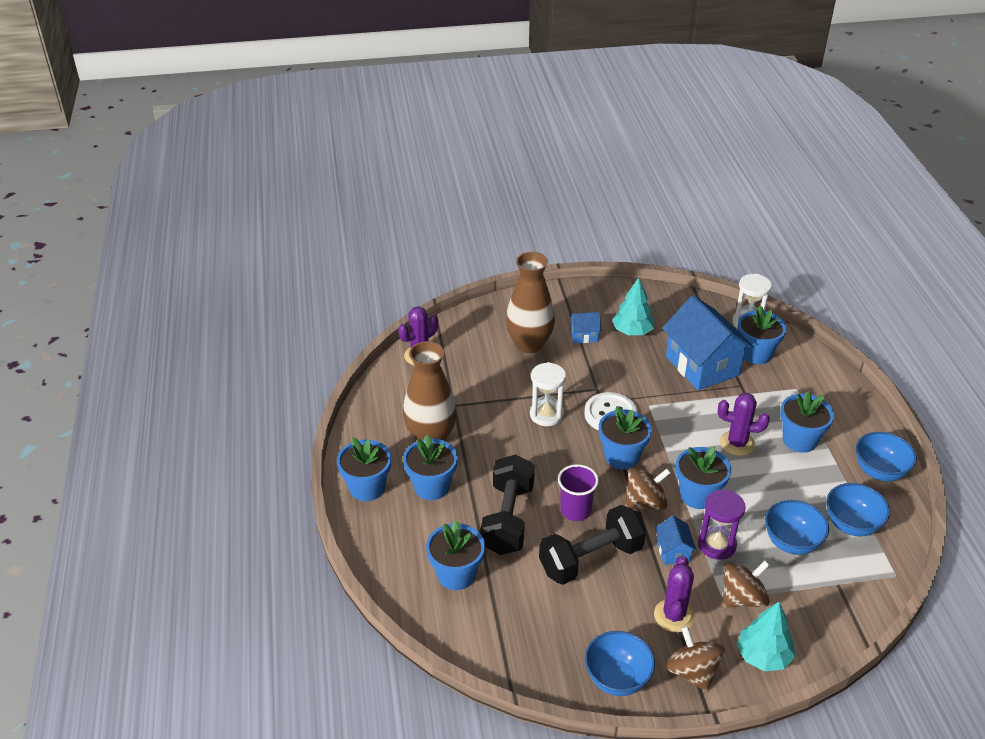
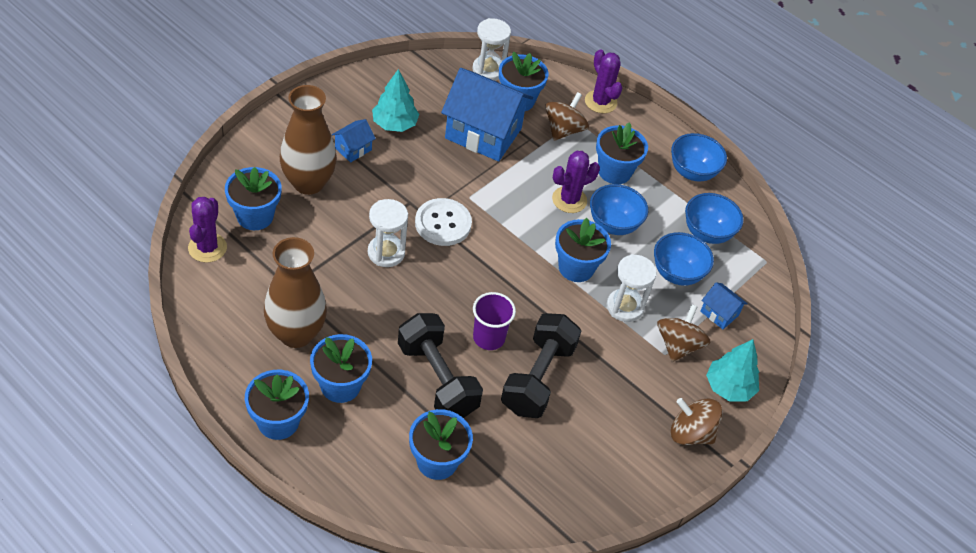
camera: 45 degrees left, 10 degrees up
(617, 679) = (642, 475): blue bowl -> blue bowl (613, 224)
(621, 456) = (486, 262): blue flower pot -> blue flower pot (255, 216)
(645, 502) = (539, 297): brown spinning top -> brown spinning top (563, 130)
(673, 551) = (596, 332): blue house -> blue house (719, 313)
(674, 616) = (641, 392): purple cactus -> purple cactus (600, 102)
(716, 545) = (624, 307): purple hourglass -> white hourglass

